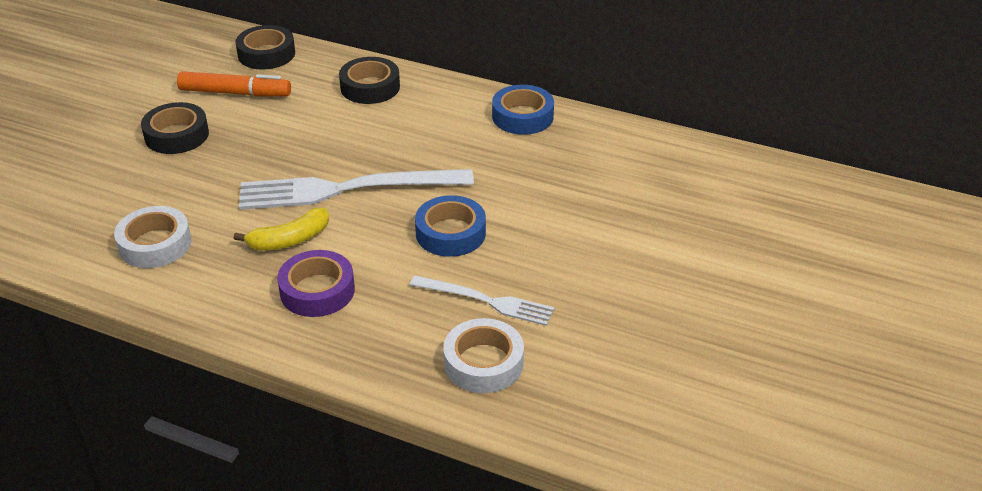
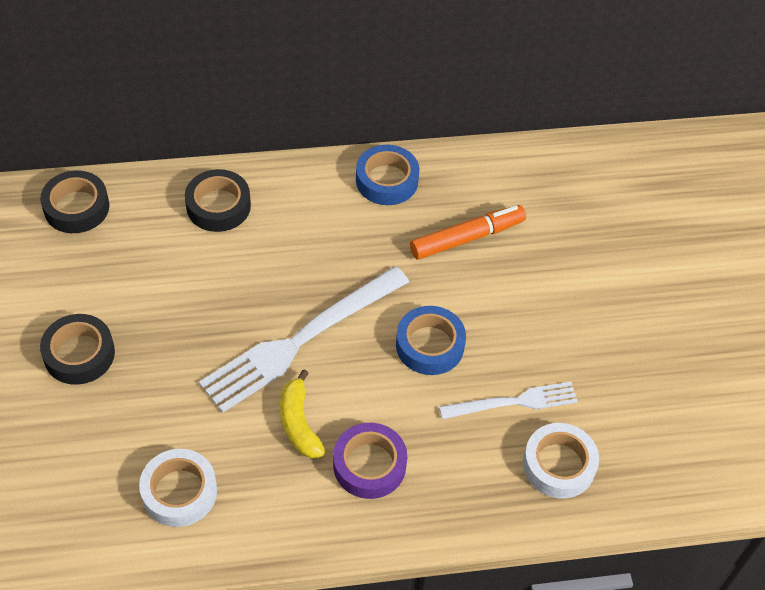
camera: 35 degrees left, 15 degrees up
(235, 93) = (90, 273): orange marker -> orange marker (467, 238)
(290, 240) = (299, 423): yellow banana -> yellow banana turned 135 degrees clockwise

